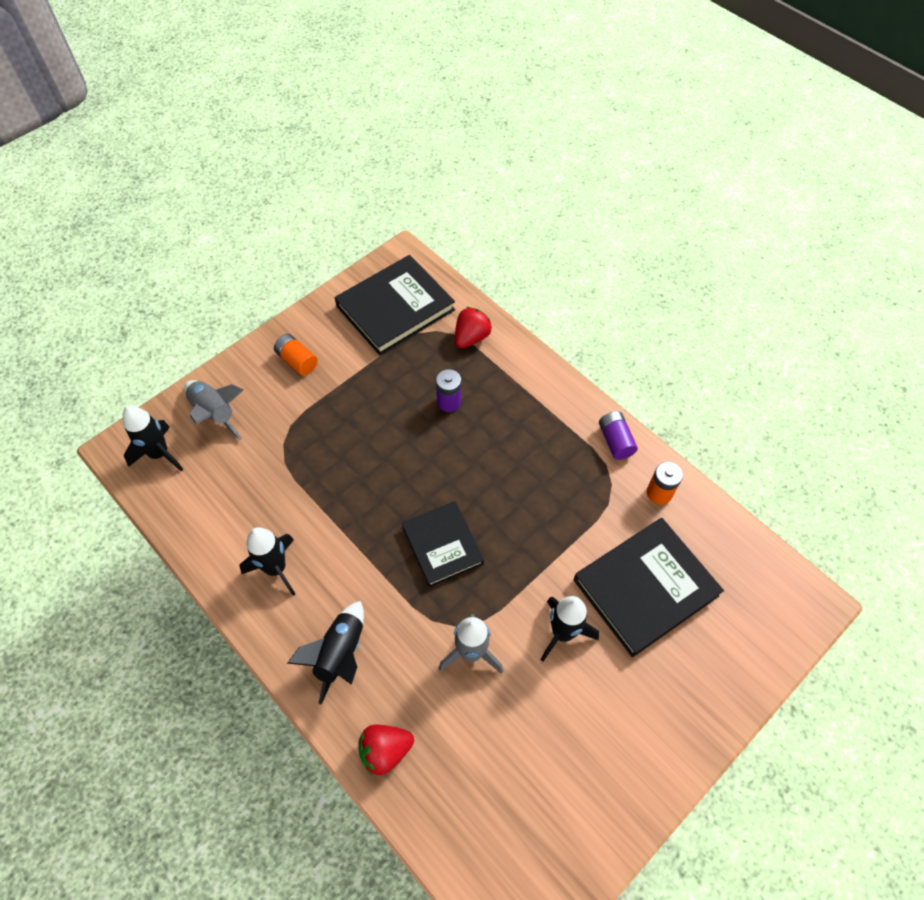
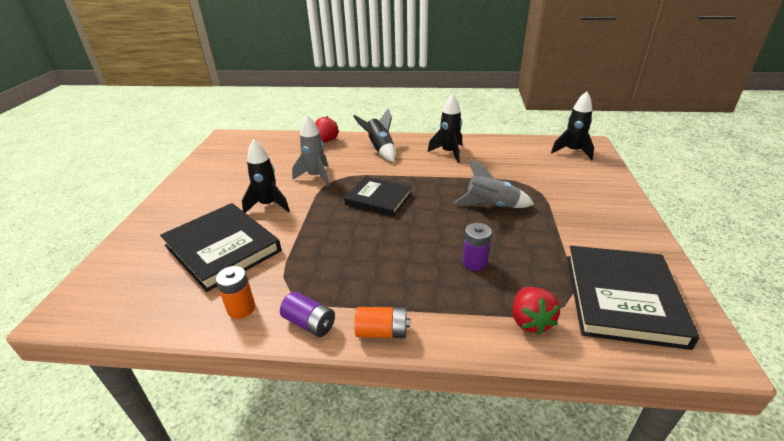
camera: 140 degrees right, 25 degrees down
(215, 413) = (585, 175): grey rocket -> grey rocket (491, 206)
(297, 361) = (603, 220): orange battery -> orange battery (382, 332)
(645, 587) = (222, 248): black book -> black book turned 60 degrees counterclockwise

